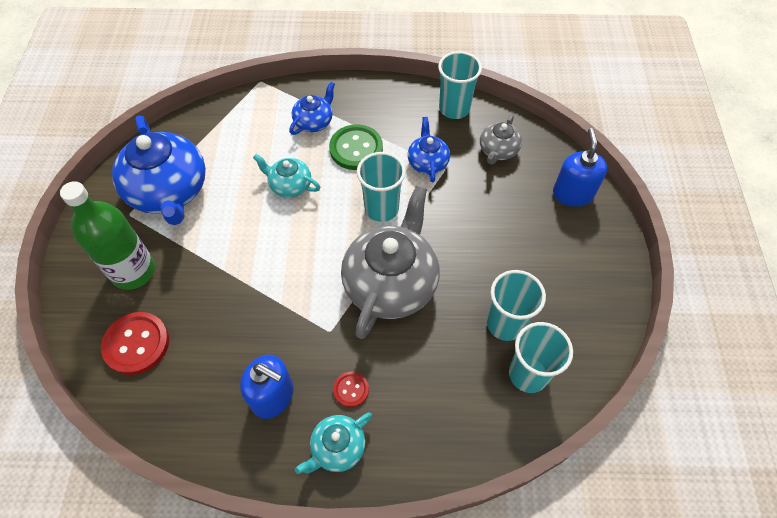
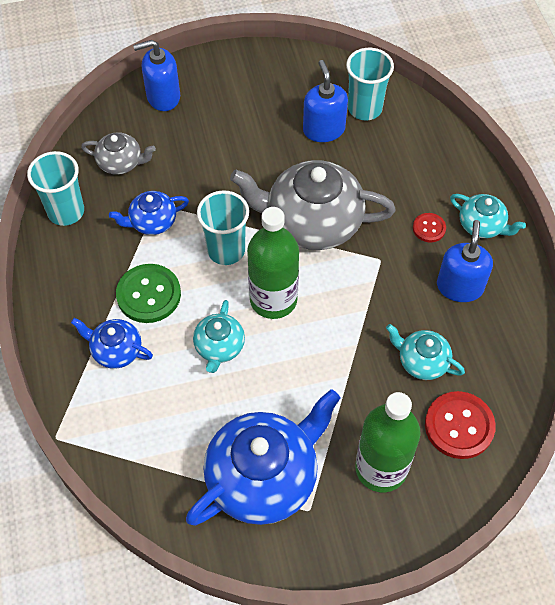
camera: 105 degrees left, 0 degrees up
(210, 333) = (422, 361): none -> turquoise teapot
(319, 232) = (273, 299): none -> green bottle
(505, 324) = (323, 129): turquoise cup -> blue soap dispenser

